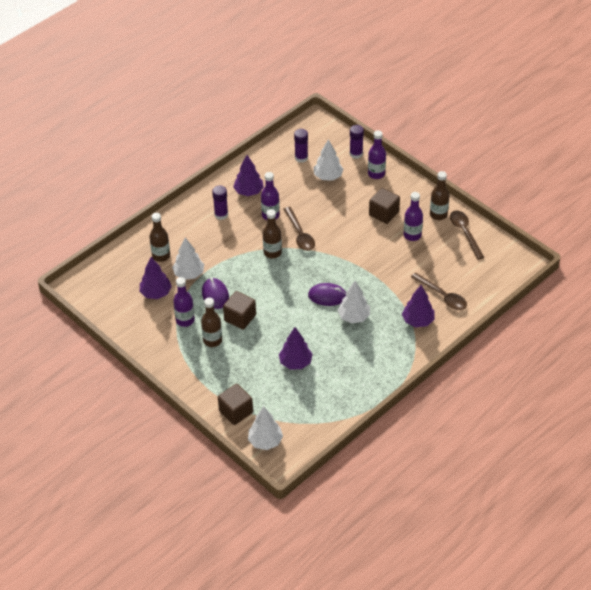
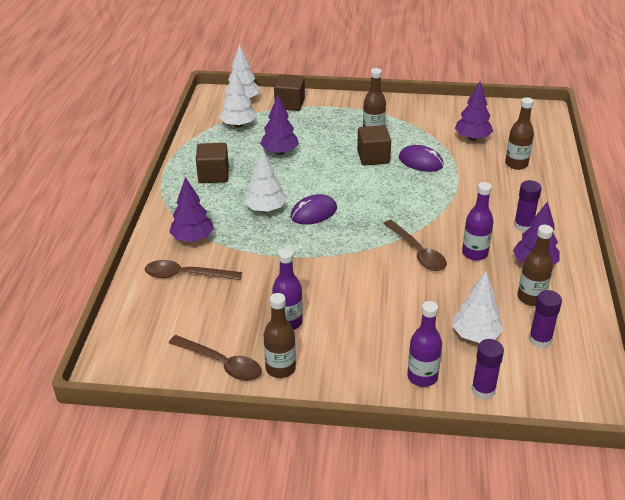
camera: 140 degrees right, 10 degrees down
(185, 320) = (417, 134): purple bottle -> none
(189, 274) = (468, 164): white tree -> white tree (238, 125)
(272, 252) = (420, 220): brown bottle -> brown bottle (531, 298)
(300, 234) = (417, 252): brown spoon -> brown spoon turned 150 degrees counterclockwise
(384, 213) = (352, 329): brown cube -> brown cube (213, 175)

